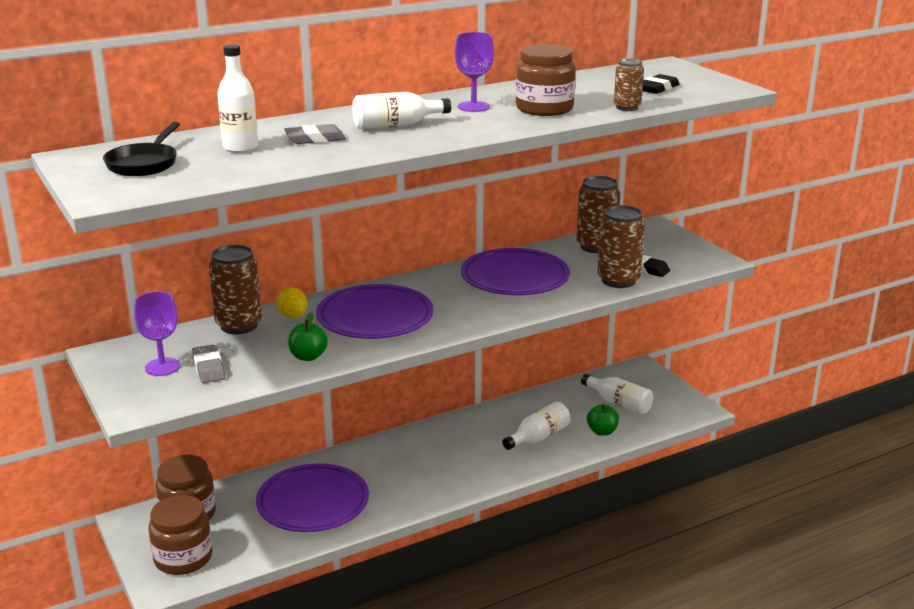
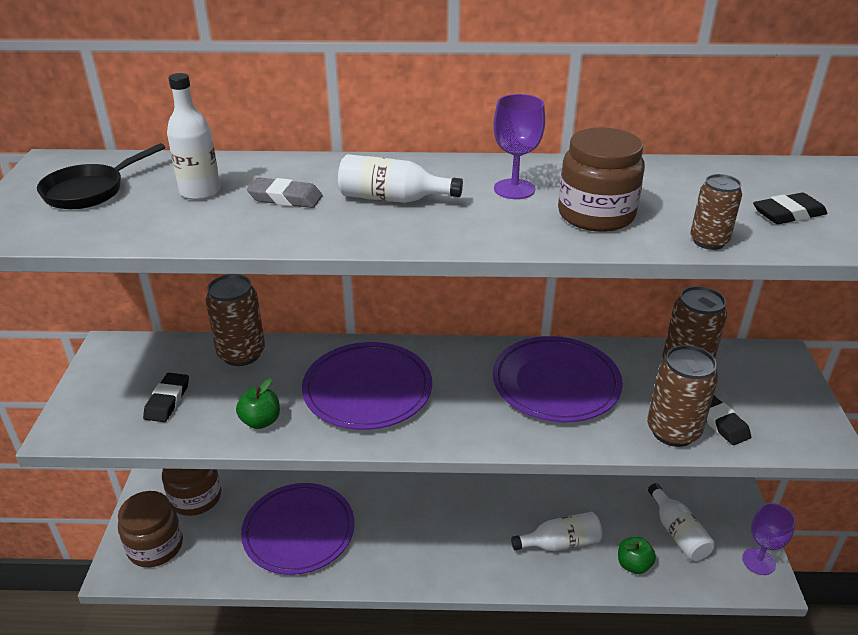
camera: 30 degrees right, 10 degrees up
(162, 367) = (134, 383): purple goblet -> purple goblet (758, 561)
(209, 368) = (167, 400): grey eraser -> black eraser
(292, 316) = (296, 358): yellow lemon -> none

